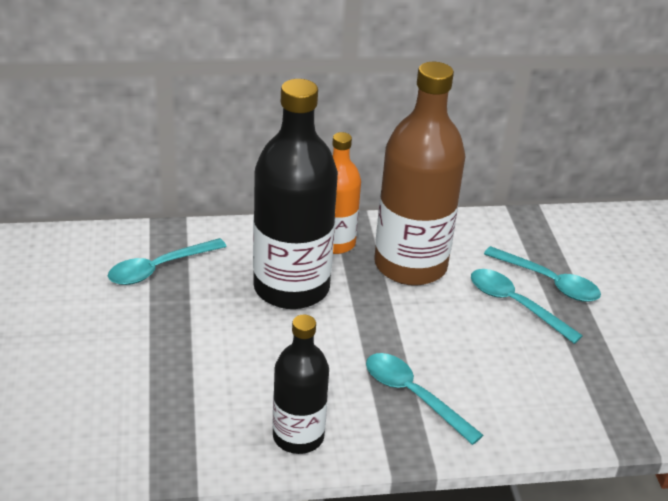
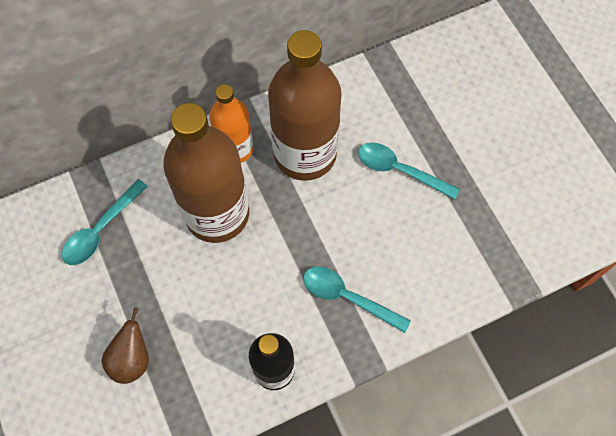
camera: 15 degrees left, 30 degrees up
(138, 381) = (132, 359): none -> brown pear
(291, 288) = (217, 214): black bottle -> brown bottle
(549, 282) = (420, 135): turquoise spoon -> none

